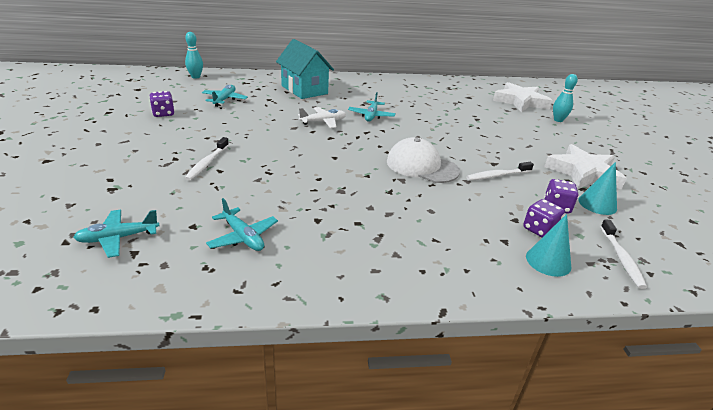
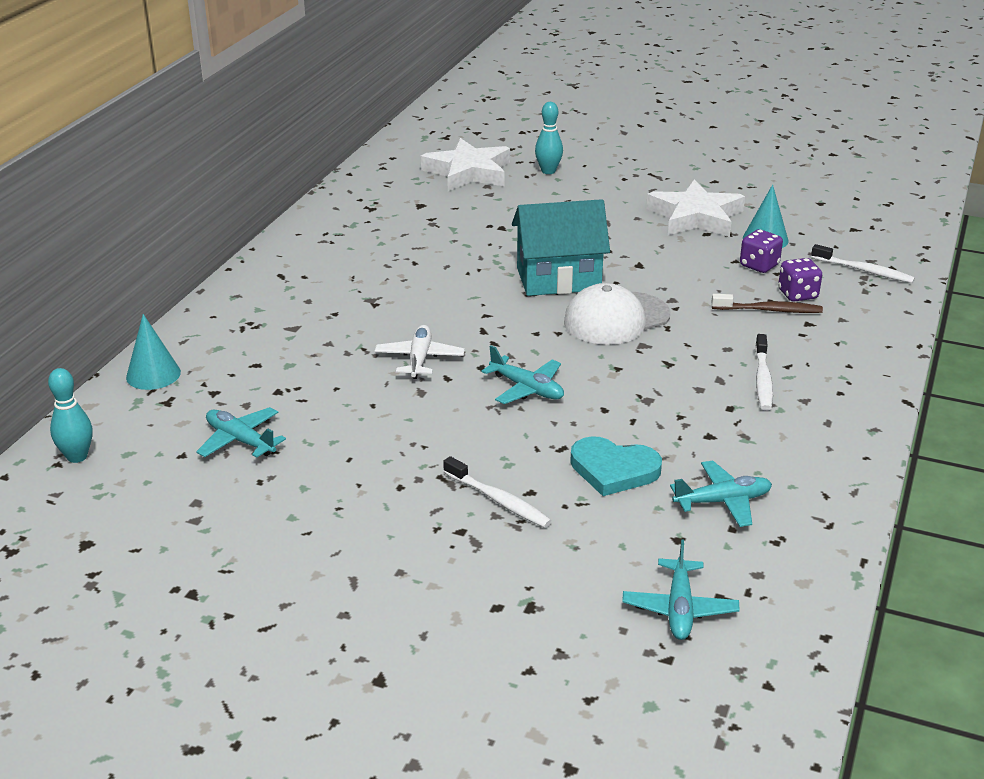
camera: 60 degrees left, 0 degrees up
(163, 113) = (256, 522): purple dice -> none
(256, 192) = (613, 470): none -> turquoise heart
(304, 90) = (263, 344): turquoise house -> turquoise house (558, 279)
(371, 116) = (427, 309): turquoise plane -> turquoise plane (527, 388)
(497, 175) = (671, 274): white toothbrush -> white toothbrush (762, 379)
(501, 220) = (769, 310): none -> brown toothbrush
(548, 261) = (853, 312): turquoise cone -> turquoise cone (153, 374)

